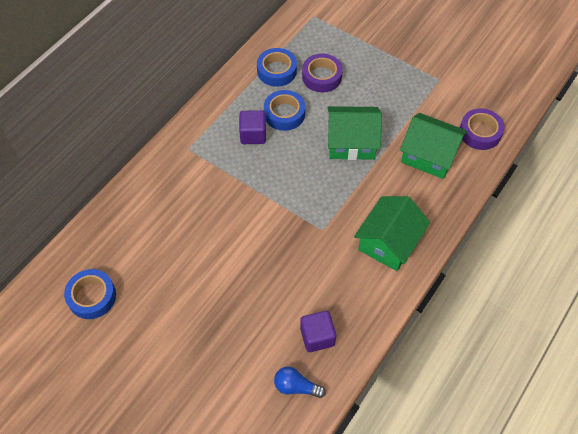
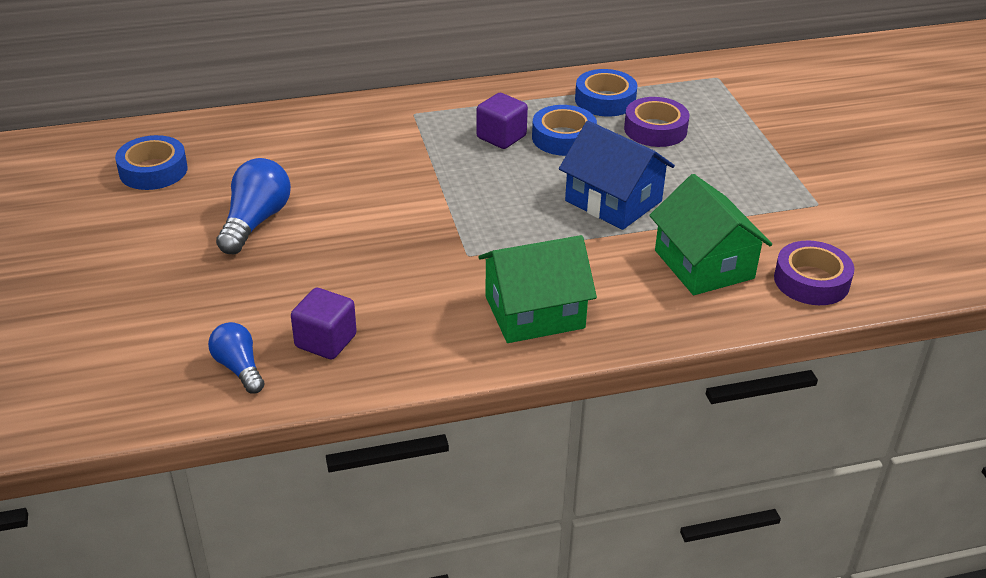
camera: 40 degrees right, 20 degrees down
(194, 289) = (255, 221): none -> blue light bulb
(351, 142) = (613, 201): green house -> blue house

